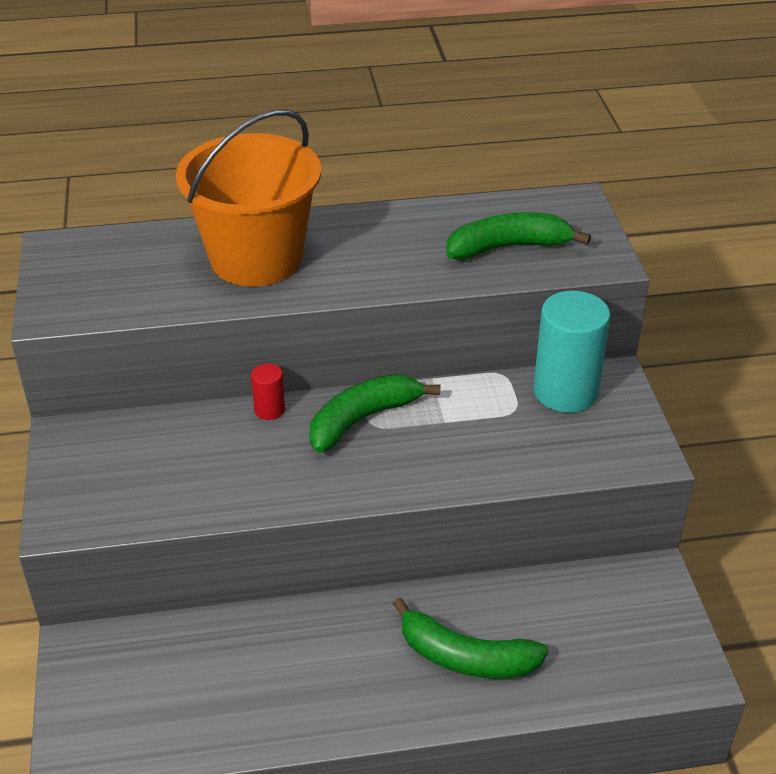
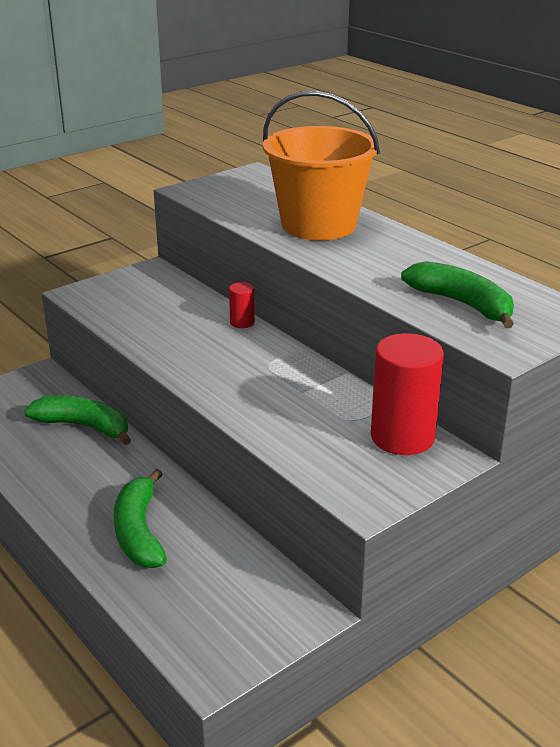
camera: 60 degrees right, 10 degrees down
(363, 419) = (269, 359): green banana -> green banana (84, 426)
(565, 391) = (402, 437): turquoise cylinder -> red cylinder

